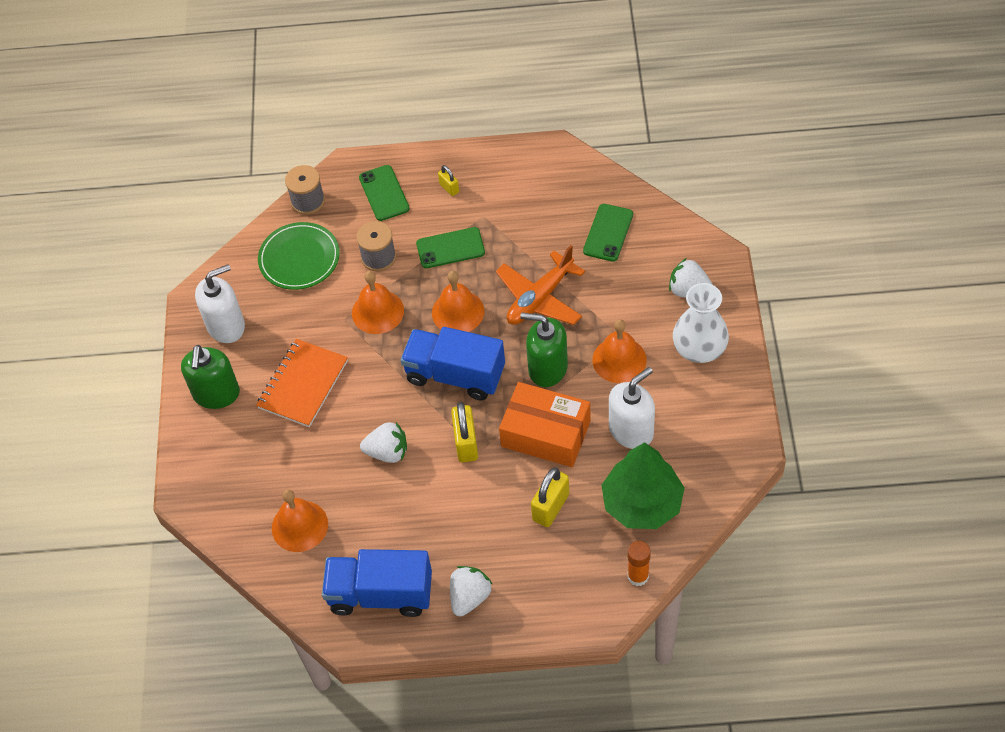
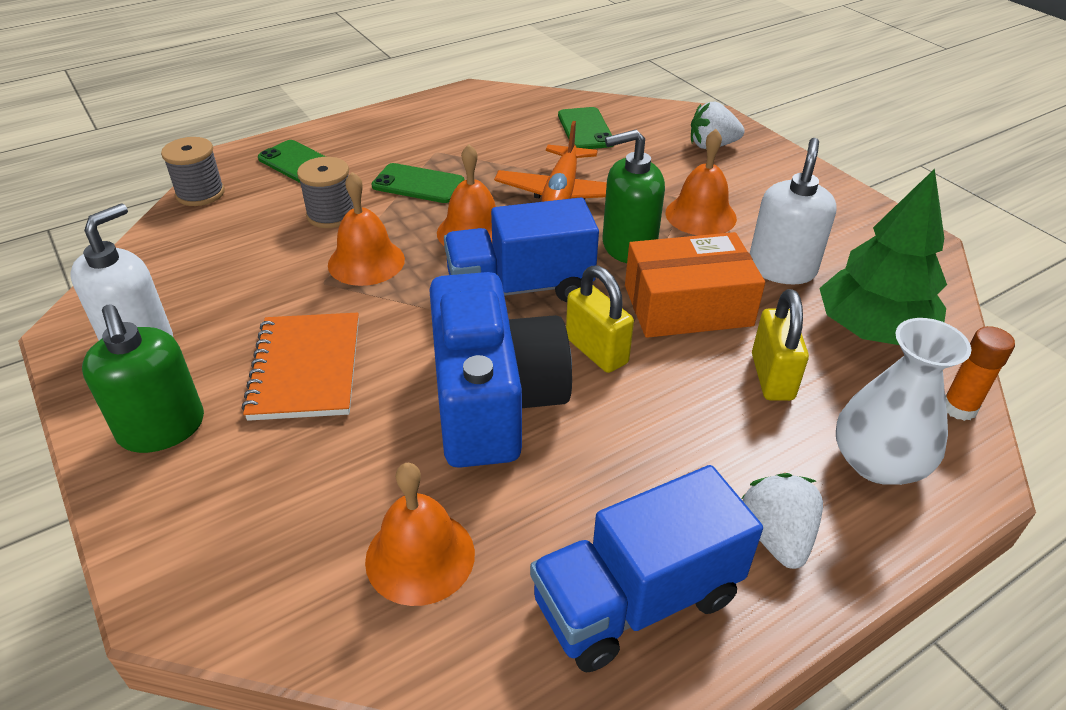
camera: 35 degrees left, 15 degrees down
(299, 258) = (219, 244): green plate -> none
(387, 452) = (493, 401): white strawberry -> blue camera
(449, 188) = (378, 141): yellow padlock -> none
(450, 248) = (418, 184): green phone -> green phone turned 60 degrees clockwise
(699, 348) = (772, 182): white vase -> white vase (877, 462)

